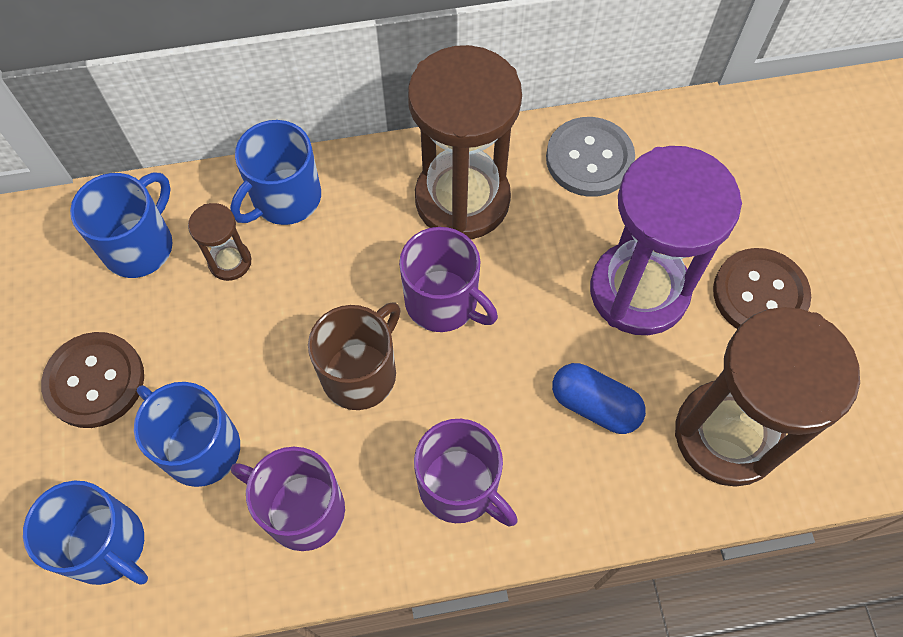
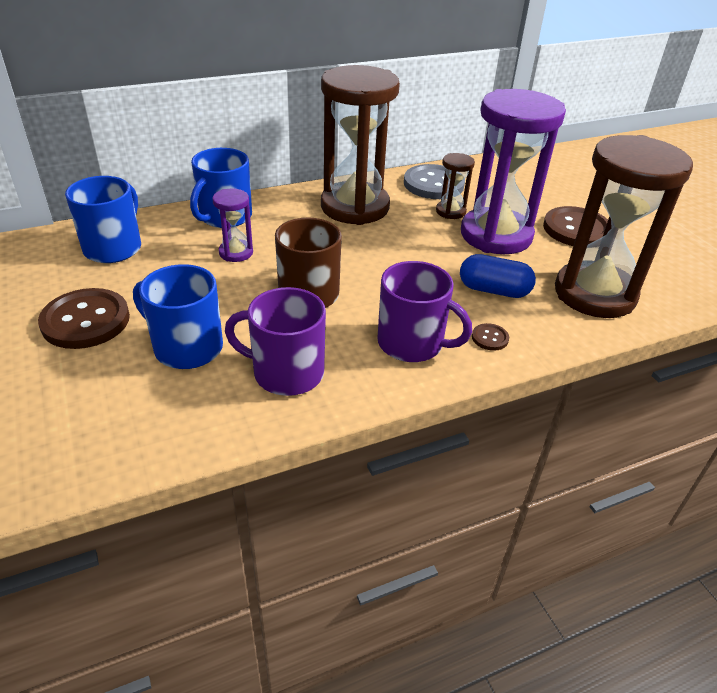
camera: 15 degrees left, 25 degrees down
(107, 545) = (111, 418): blue mug -> none
(230, 262) = (189, 249): brown hourglass -> brown hourglass (450, 211)
(286, 278) = (236, 253): none -> purple hourglass
(443, 302) = (360, 253): purple mug -> none
(558, 494) = (490, 338): none -> brown button

